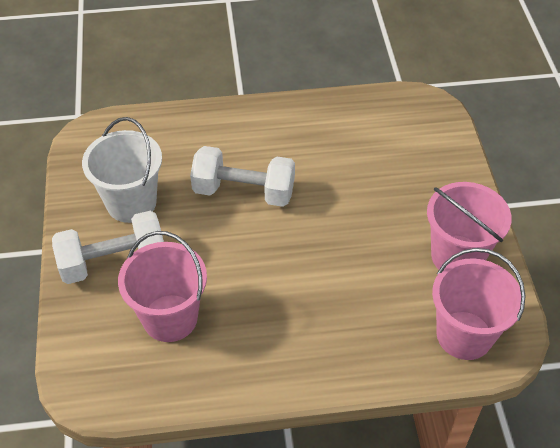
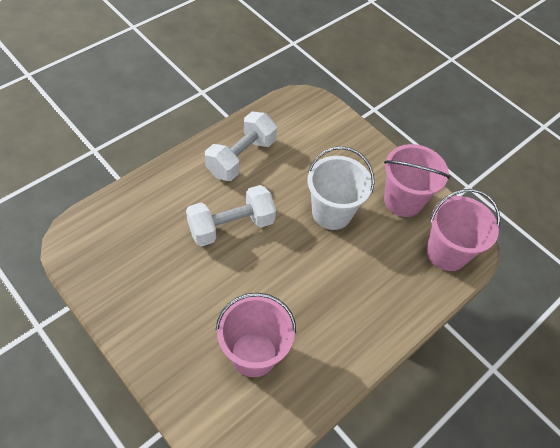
camera: 40 degrees left, 5 degrees up
(113, 262) = (176, 335): white dumbbell -> white dumbbell (241, 157)
(131, 203) = (152, 279): white bucket -> white bucket (332, 212)

